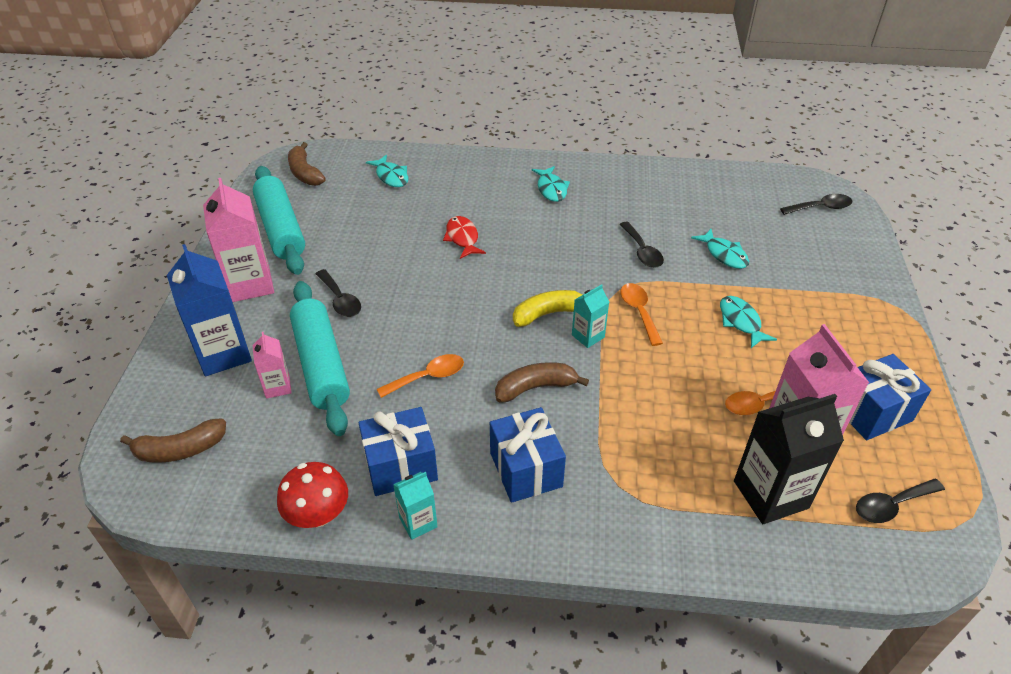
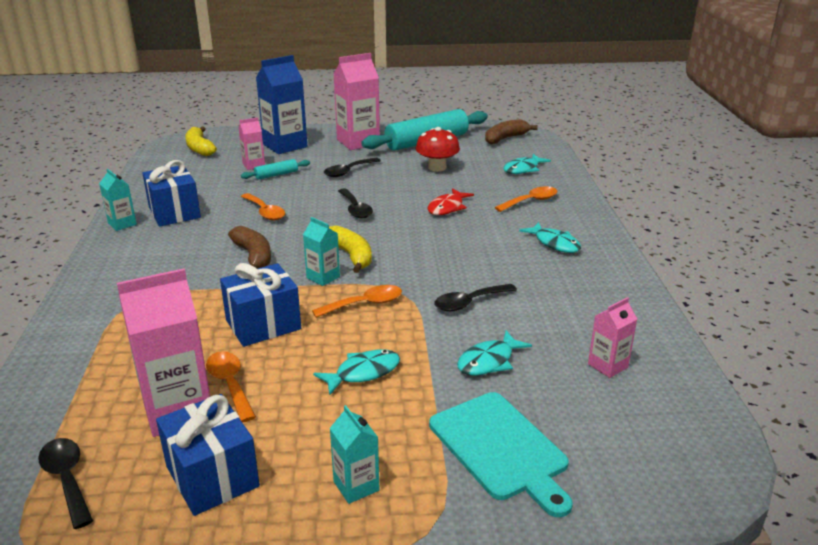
camera: 80 degrees right, 15 degrees down
(180, 450) = (199, 148): brown banana -> yellow banana
(318, 514) = (138, 192): red mushroom -> red mushroom (437, 167)
(321, 364) = (276, 175): turquoise rolling pin -> turquoise rolling pin, size x0.45
(462, 238) = (447, 207): red fish -> red fish turned 150 degrees clockwise
(466, 185) = (531, 201): none -> orange spoon
(526, 469) = (162, 259): blue gift -> blue gift (263, 325)
(551, 189) = (554, 243): turquoise fish -> turquoise fish turned 105 degrees counterclockwise
(728, 202) = (608, 365): none -> pink carton
(770, 494) = (105, 388): black carton -> none
(820, 265) = (500, 448): none -> turquoise cutting board
(821, 208) = (653, 459): black spoon -> black spoon (355, 209)
(867, 336) = (356, 486): none -> turquoise carton

